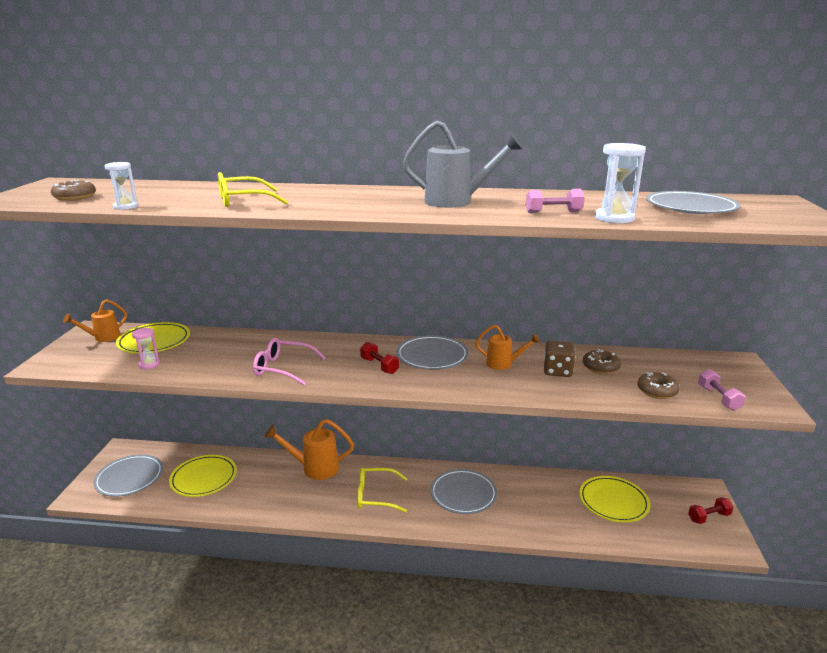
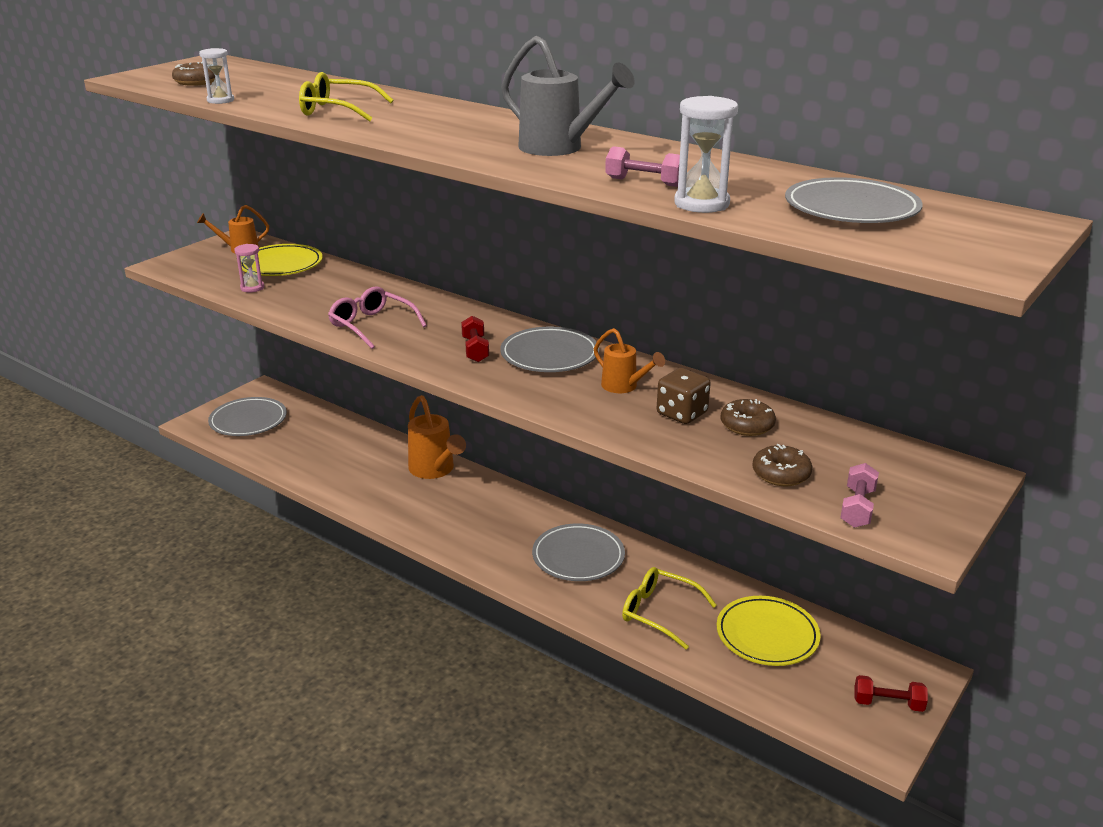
camera: 30 degrees right, 5 degrees up
(204, 478) = (315, 444): yellow plate -> none
(314, 468) = (435, 470): orange watering can -> orange watering can turned 150 degrees counterclockwise
(376, 496) = (475, 522): yellow glasses -> yellow glasses (659, 613)

